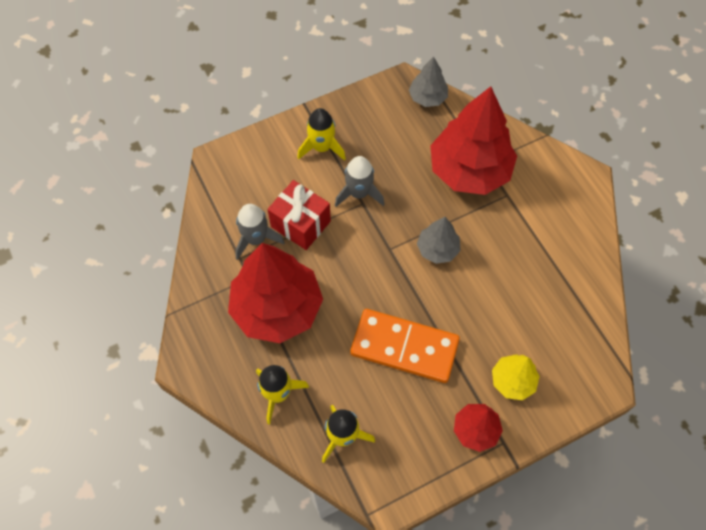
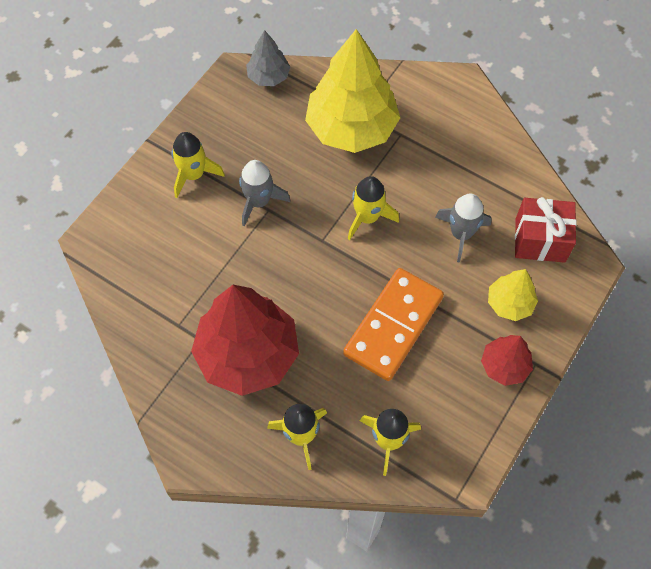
camera: 30 degrees left, 0 degrees up
(256, 239) = (184, 298): grey rocket -> grey rocket (461, 234)
(300, 224) = (219, 260): red gift -> red gift (540, 240)
(404, 347) = (393, 326): orange domino -> orange domino turned 45 degrees counterclockwise
(437, 249) = (367, 217): grey tree -> yellow rocket
(469, 170) = (351, 128): red tree -> yellow tree

